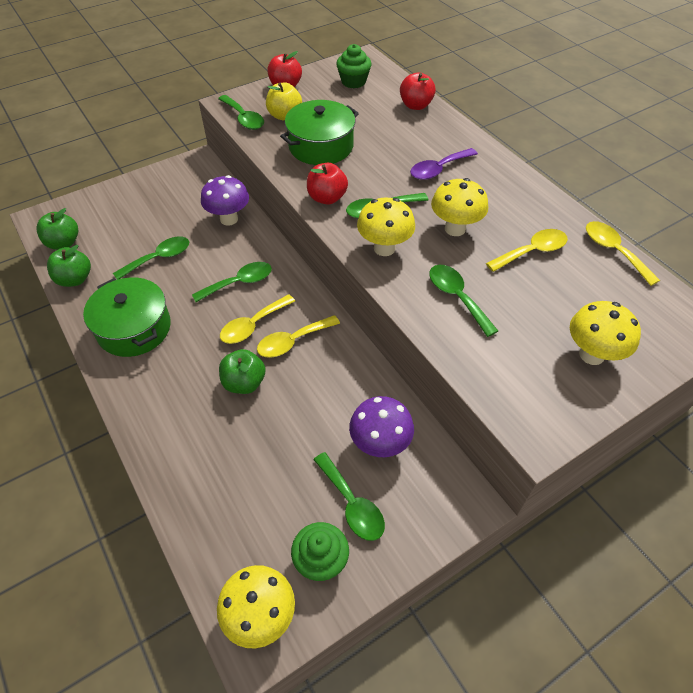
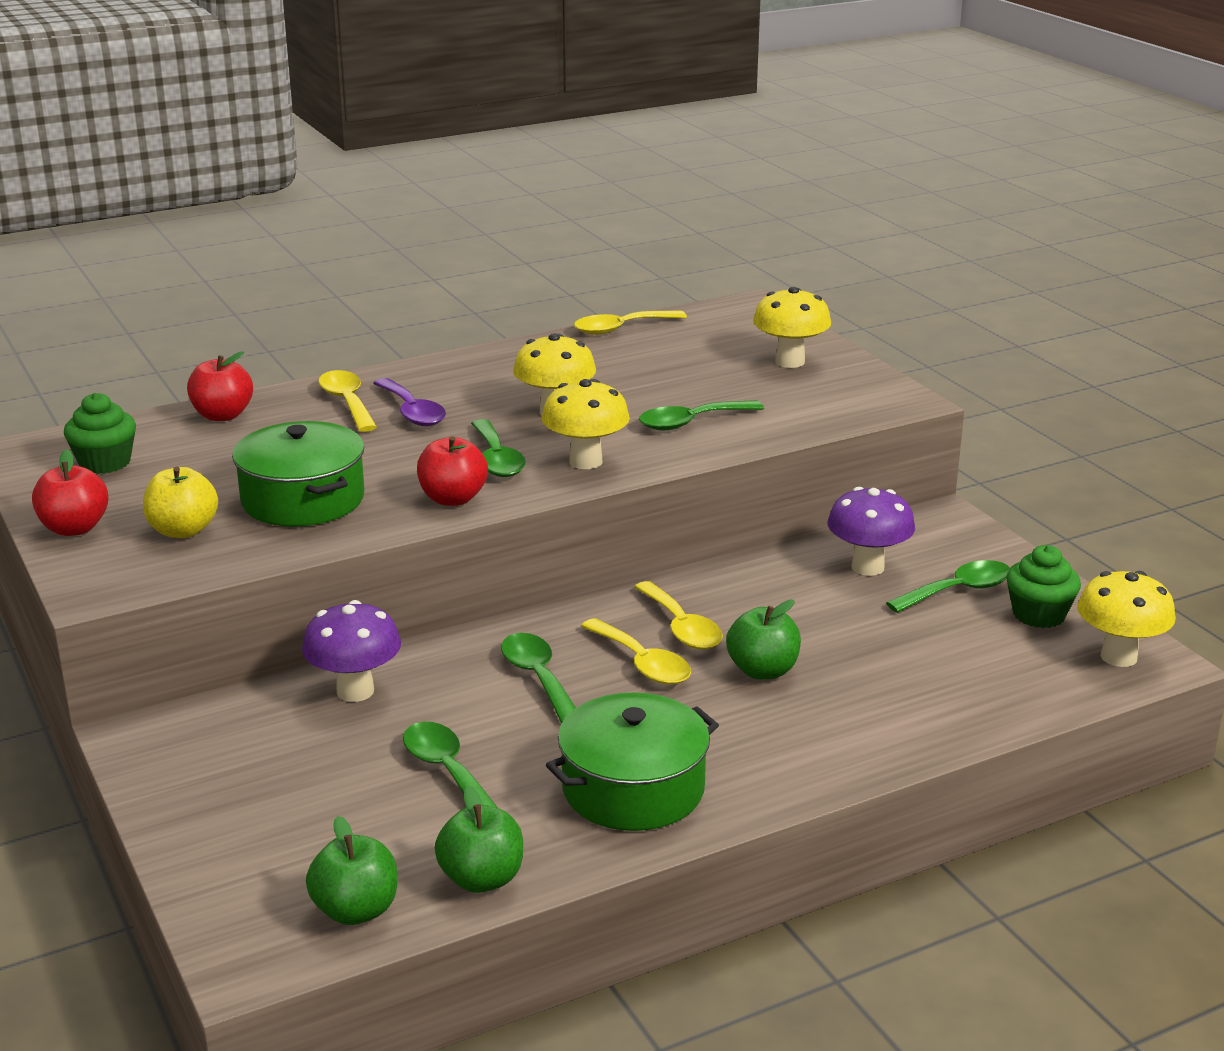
camera: 85 degrees left, 25 degrees down
(243, 118) = (166, 572): green spoon -> none
(532, 251) = (612, 371): yellow spoon -> yellow spoon (347, 402)

